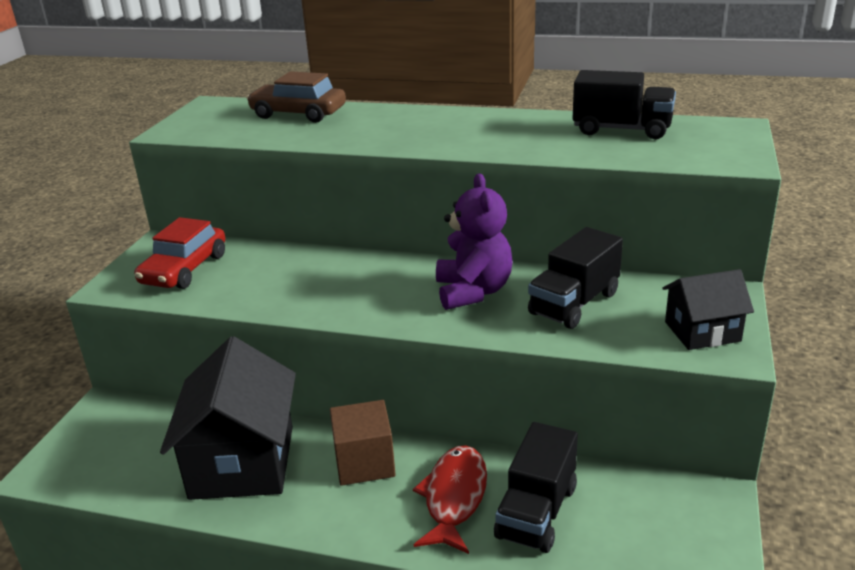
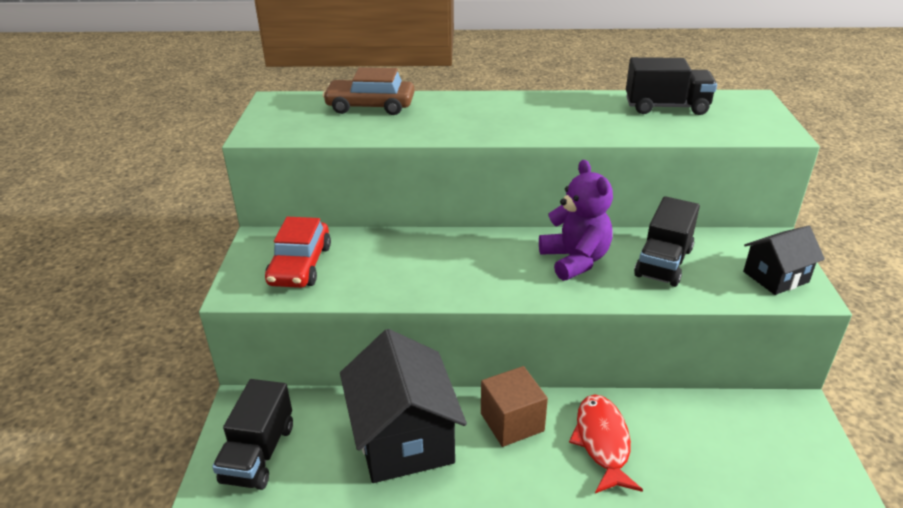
camera: 15 degrees left, 5 degrees up
(536, 512) = (674, 444): black truck -> black truck (258, 453)

